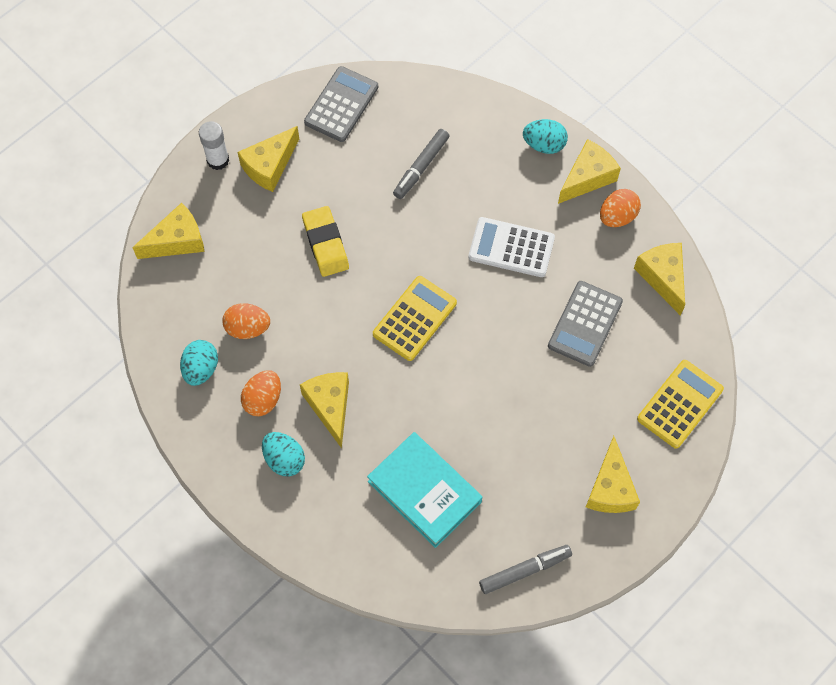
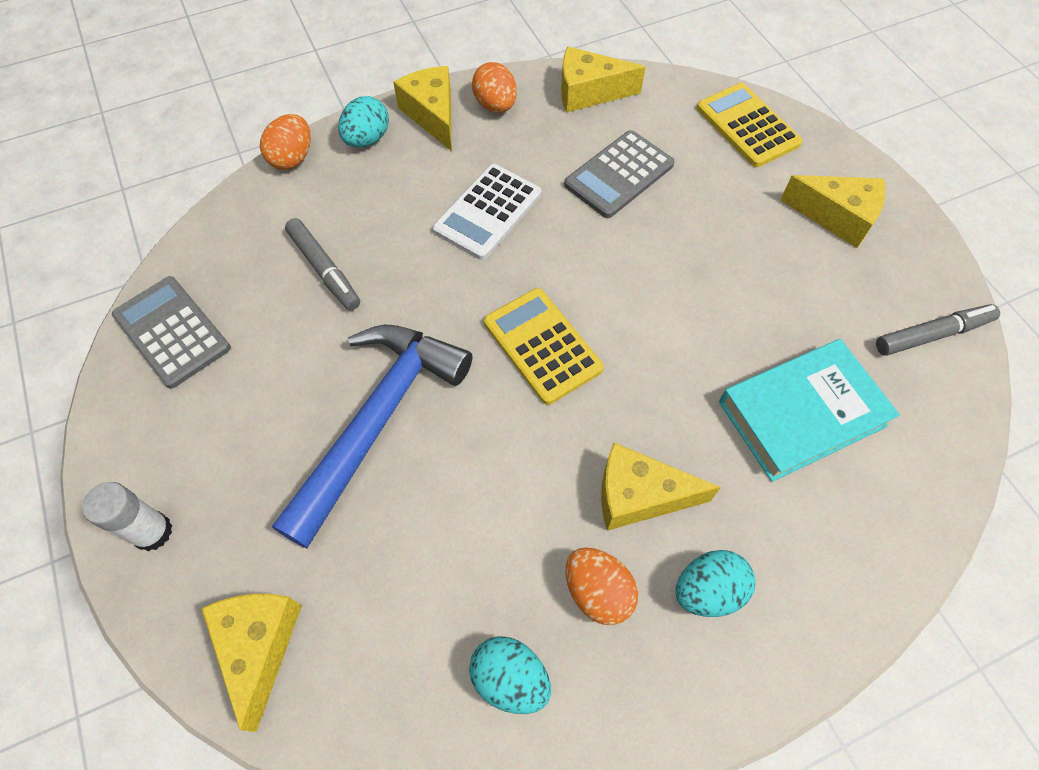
camera: 70 degrees left, 5 degrees down
(247, 328) = (467, 577): orange egg -> orange egg (292, 158)
(269, 166) = (209, 457): yellow cheese -> none
(325, 243) = (377, 420): yellow eraser -> blue hammer
(525, 570) = (932, 334): grey marker -> grey marker turned 75 degrees clockwise
(585, 324) = (619, 175): grey calculator -> grey calculator turned 90 degrees clockwise

